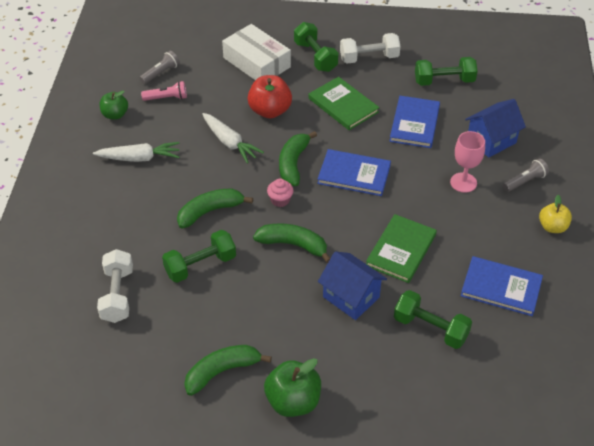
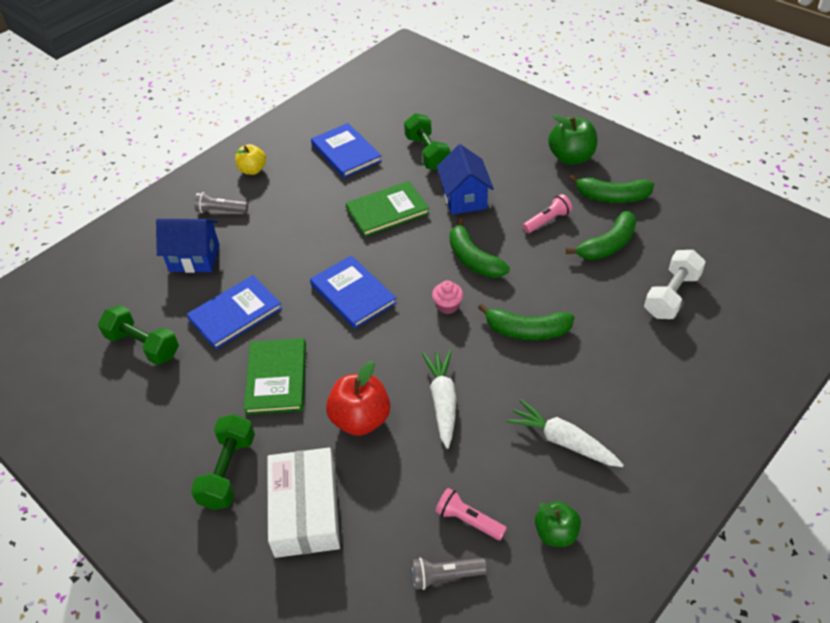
camera: 140 degrees left, 0 degrees up
(200, 265) = (574, 283): green dumbbell -> none
(262, 312) = (547, 221): none -> pink flashlight
(293, 164) = (399, 337): green banana -> green banana (608, 245)
(369, 58) = (174, 428): white dumbbell -> none
(463, 182) = (269, 235): pink goblet -> none

